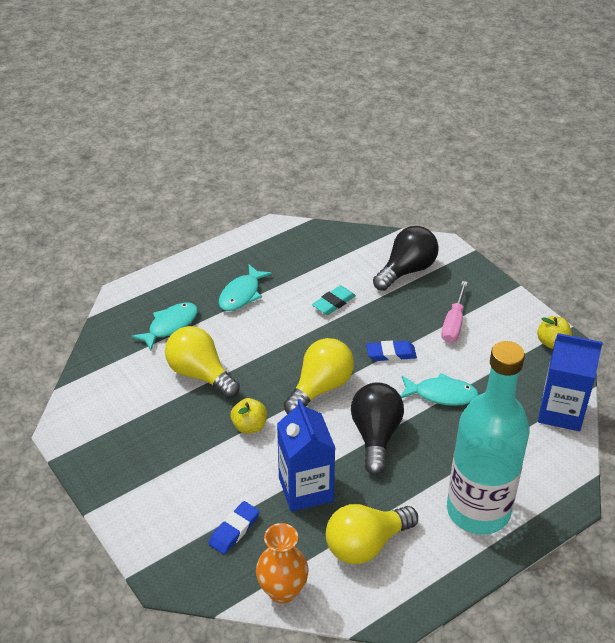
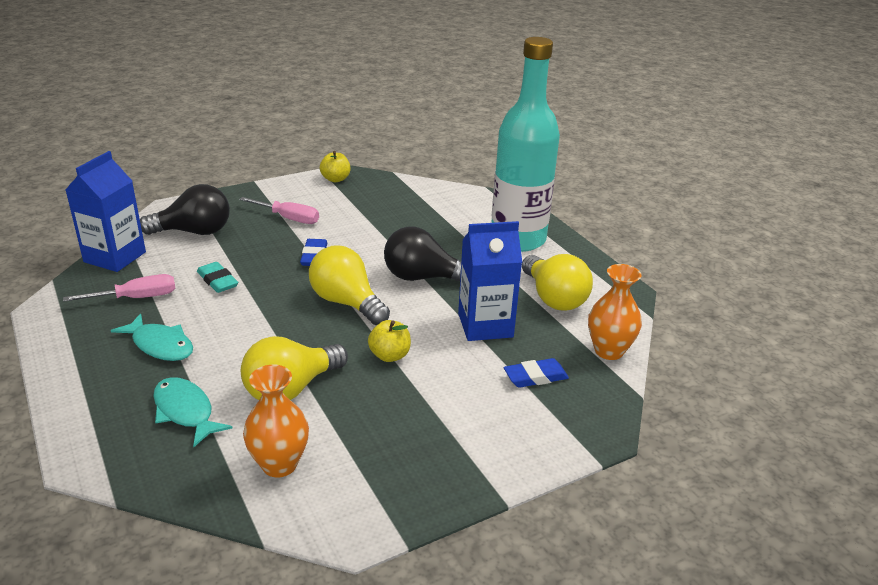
camera: 85 degrees left, 10 degrees down
(121, 383) = (279, 464): none -> orange vase
(234, 530) = (535, 377): blue eraser -> blue eraser turned 60 degrees counterclockwise
(299, 266) = (137, 298): none -> pink screwdriver
(406, 270) = (194, 232): black light bulb -> black light bulb turned 120 degrees clockwise
(441, 394) = (379, 237): turquoise fish -> none
(561, 412) = (417, 189): blue carton -> blue carton (115, 257)

